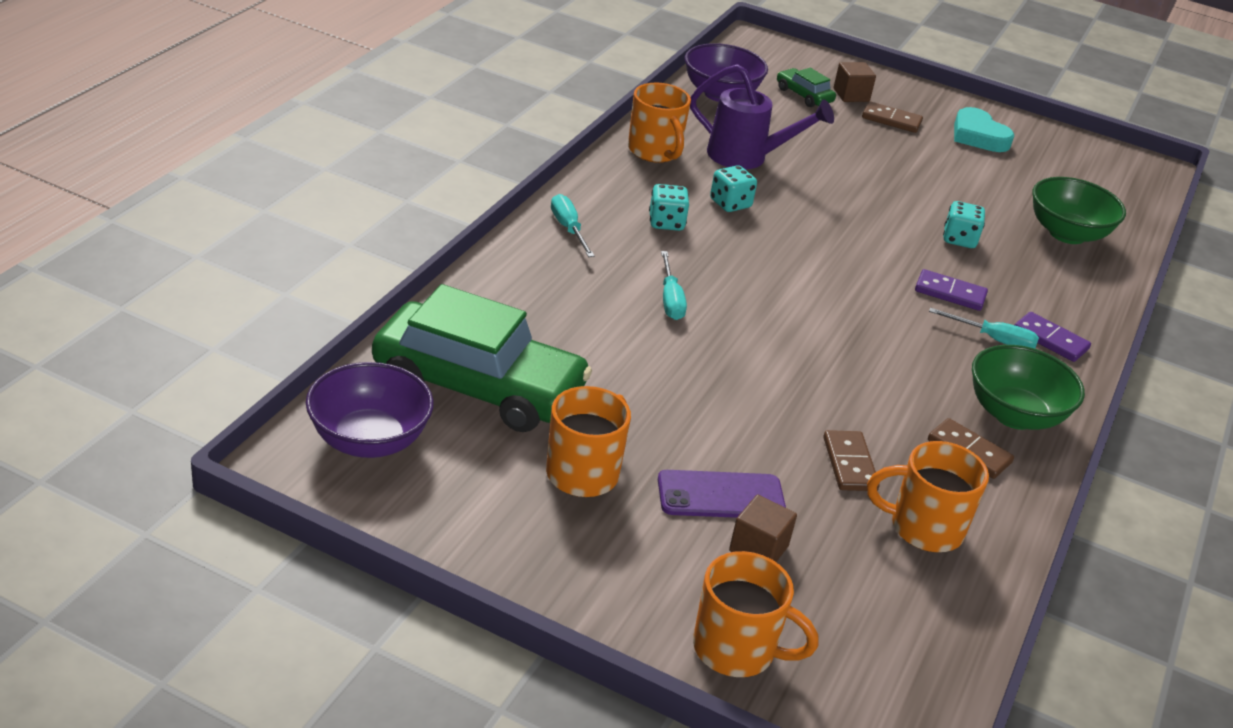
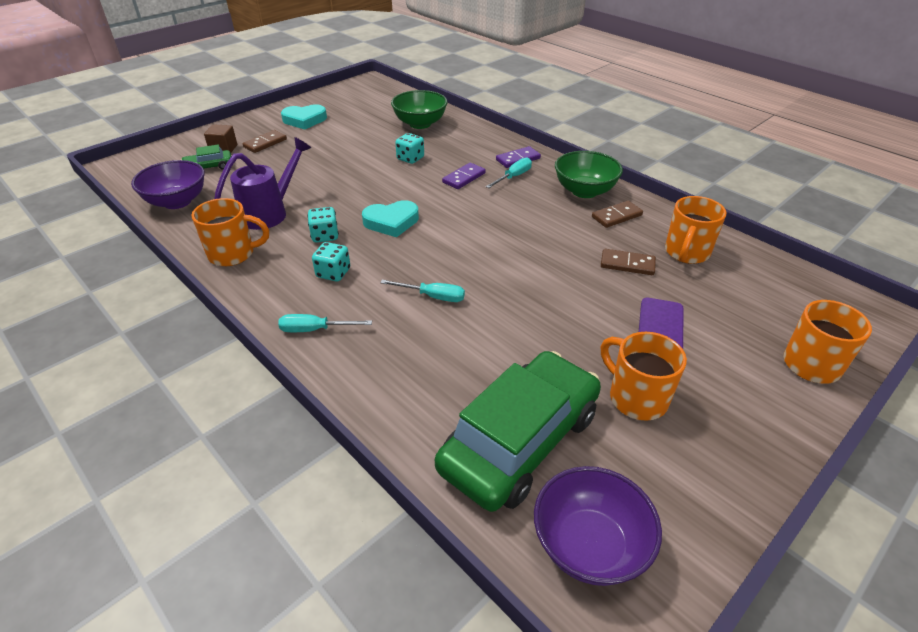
camera: 65 degrees left, 5 degrees up
(758, 549) = (713, 327): brown cube -> none
(795, 247) = (391, 222): none -> turquoise heart

